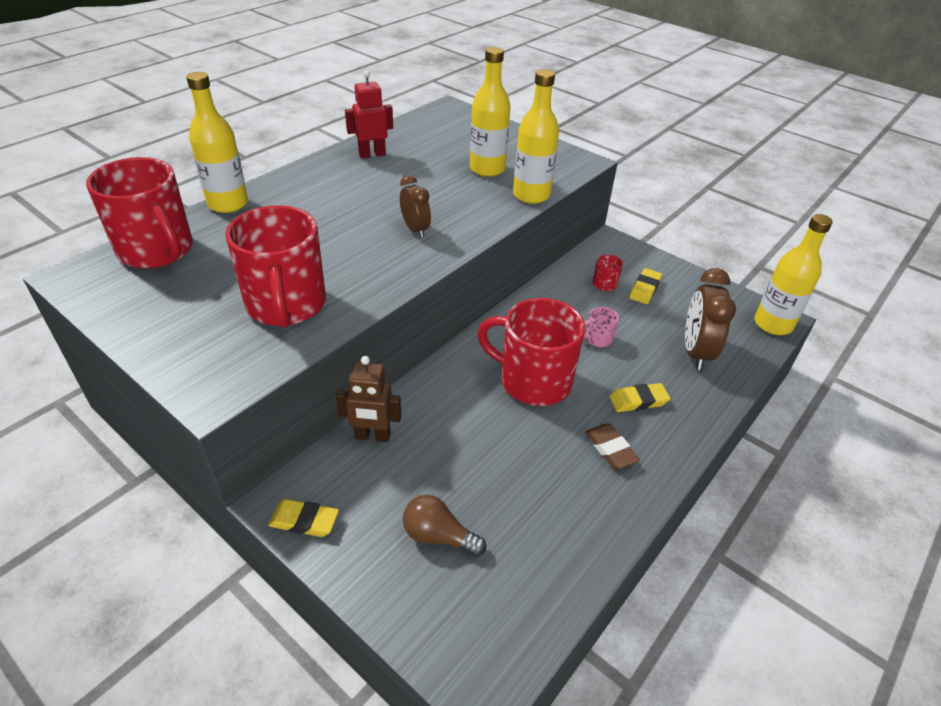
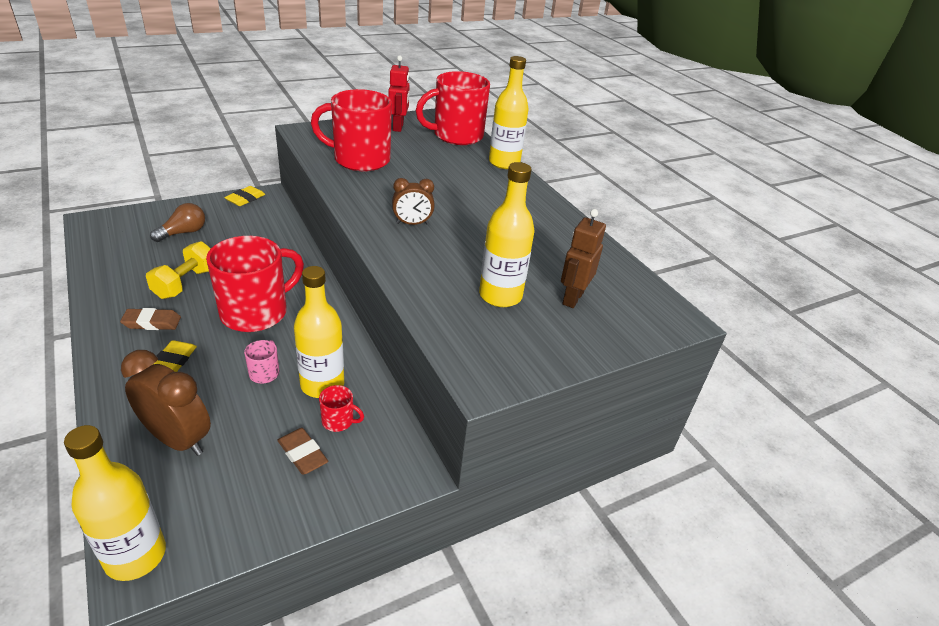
camera: 110 degrees right, 5 degrees down
(372, 154) = (563, 236): red robot -> red robot (398, 127)
(372, 436) = (280, 231): brown robot -> brown robot (572, 298)
(531, 195) = (426, 306): yellow bottle -> yellow bottle (322, 384)
(534, 462) = (186, 283): none -> yellow dumbbell
(645, 289) = (302, 454): yellow eraser -> brown eraser

